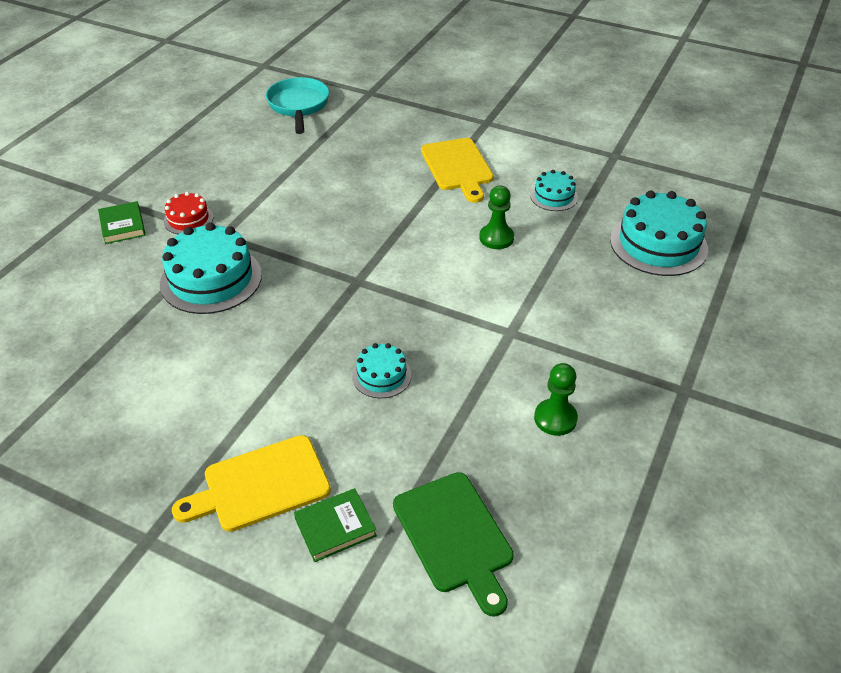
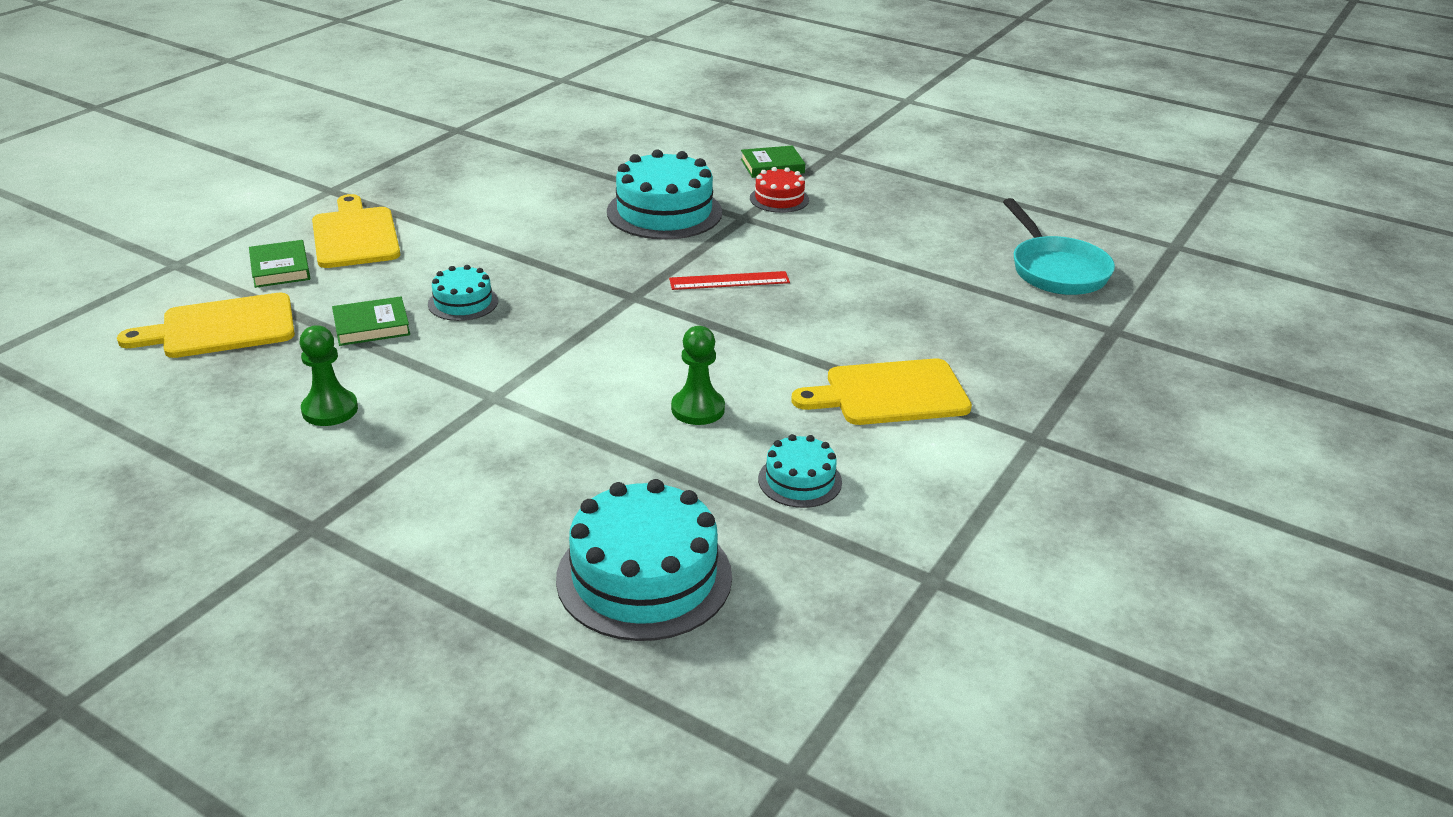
camera: 95 degrees right, 10 degrees down
(298, 106) = (1056, 270): turquoise pan -> turquoise pan turned 75 degrees clockwise
(328, 236) = (729, 281): none -> red ruler
(430, 426) = (371, 326): none -> green book
(455, 536) = (221, 328): green cutting board -> yellow cutting board

